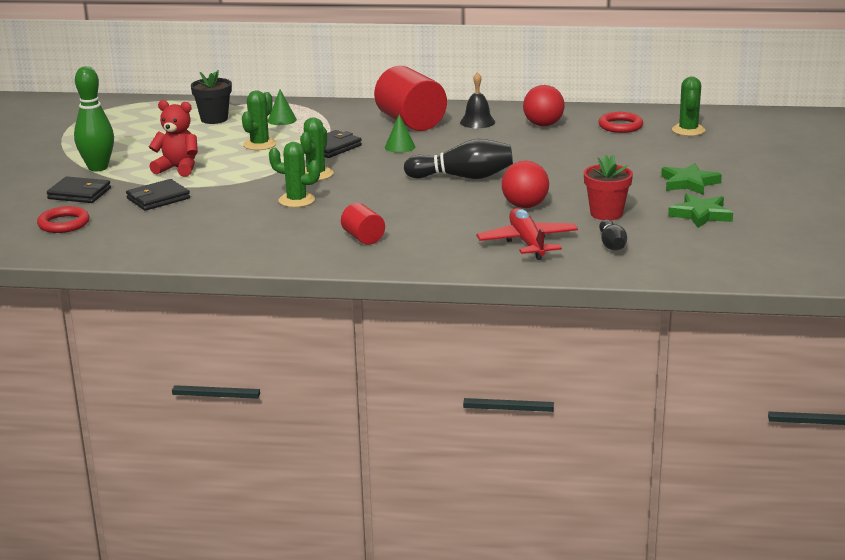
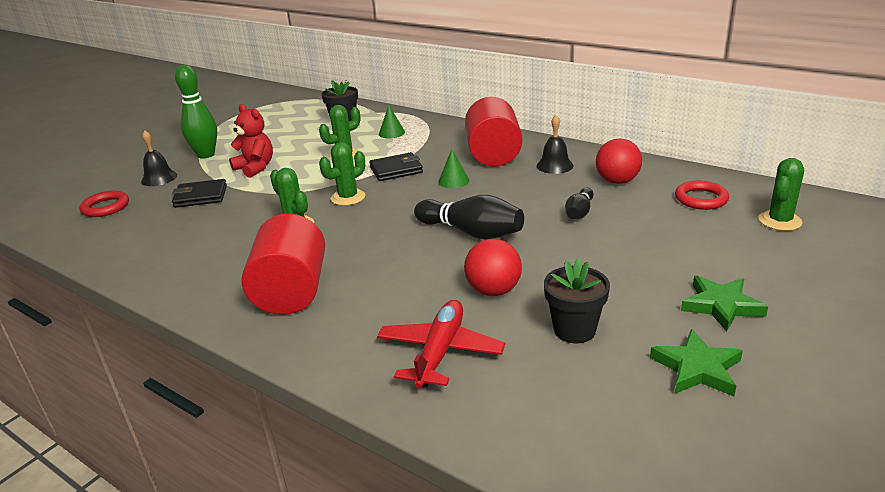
camera: 30 degrees right, 5 degrees up
(79, 193) = (159, 178): black wallet -> black bell
(363, 238) = (291, 292): red cylinder -> red cylinder, size x1.96
(606, 213) = (574, 330): red flower pot -> black flower pot
(612, 245) = (534, 389): black bowling pin -> black bowling pin (579, 212)

